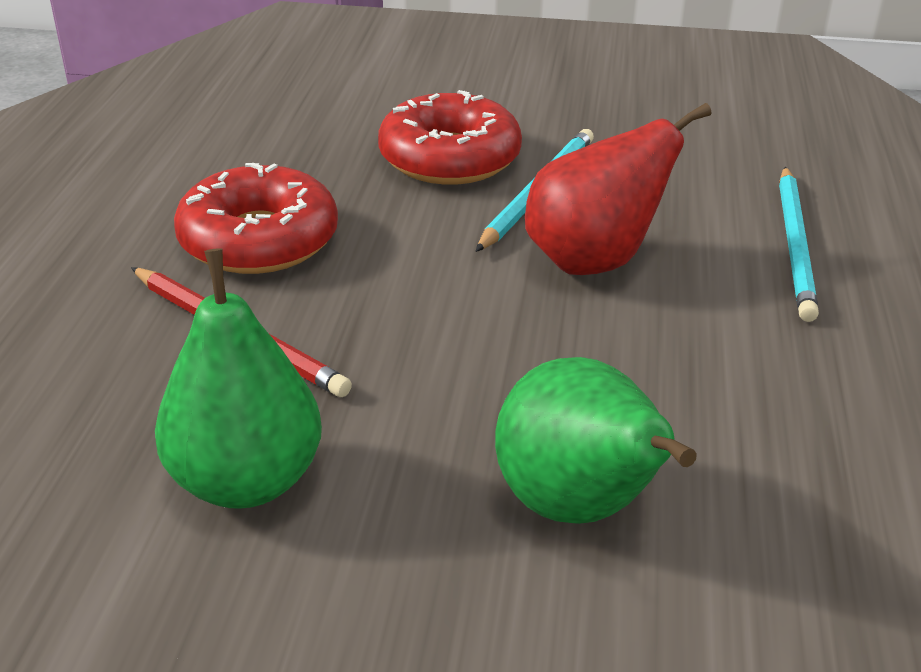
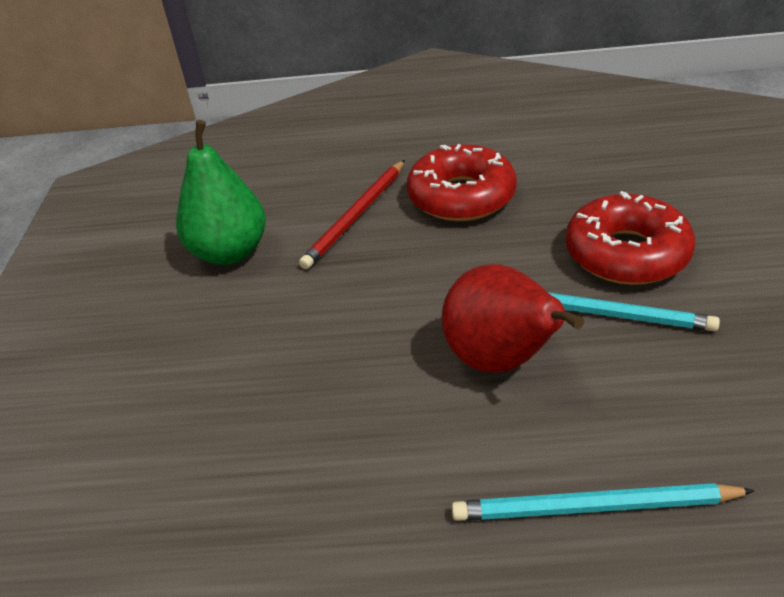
camera: 85 degrees right, 5 degrees up
(580, 508) = (209, 387): green pear -> none

